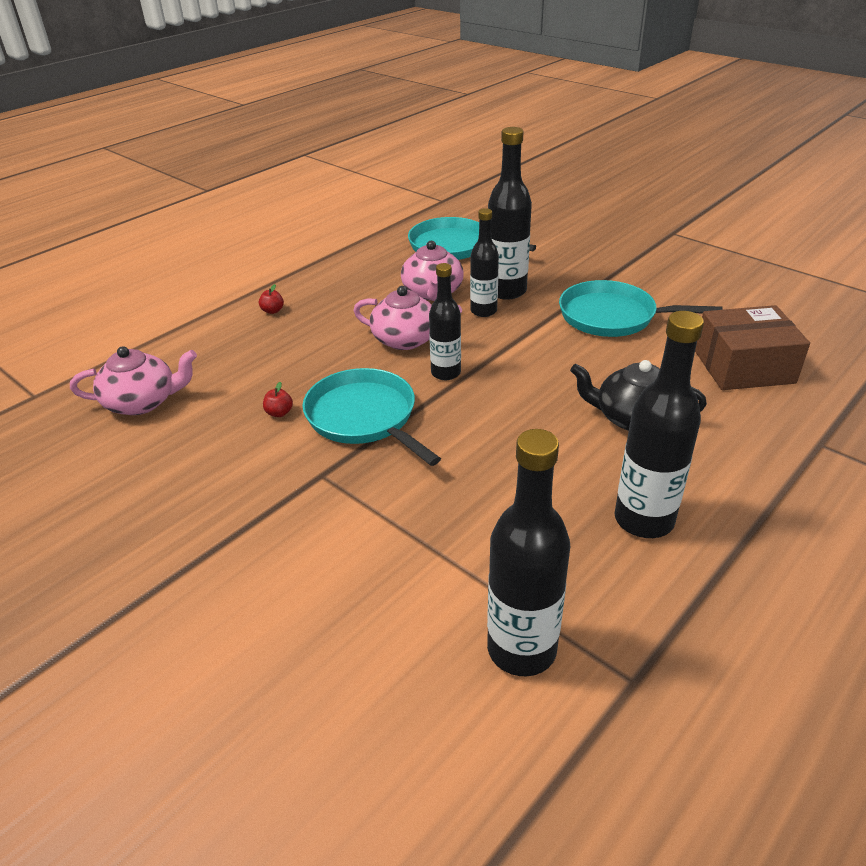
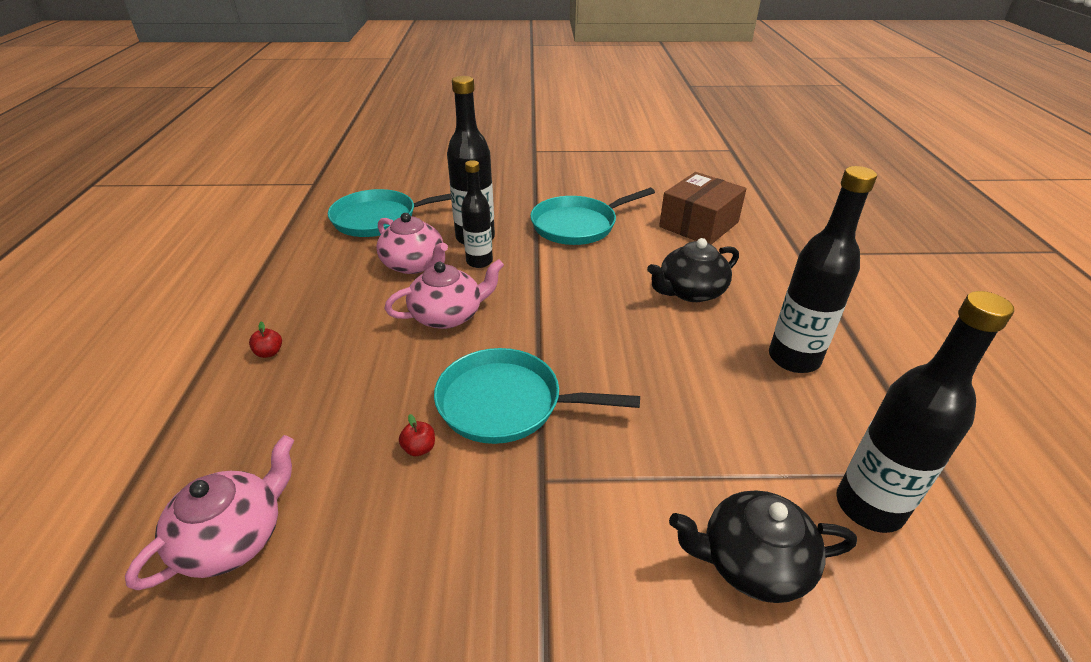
camera: 45 degrees left, 0 degrees up
(378, 610) = (752, 562): none -> black teapot
(445, 373) = (520, 327): black bottle -> none

